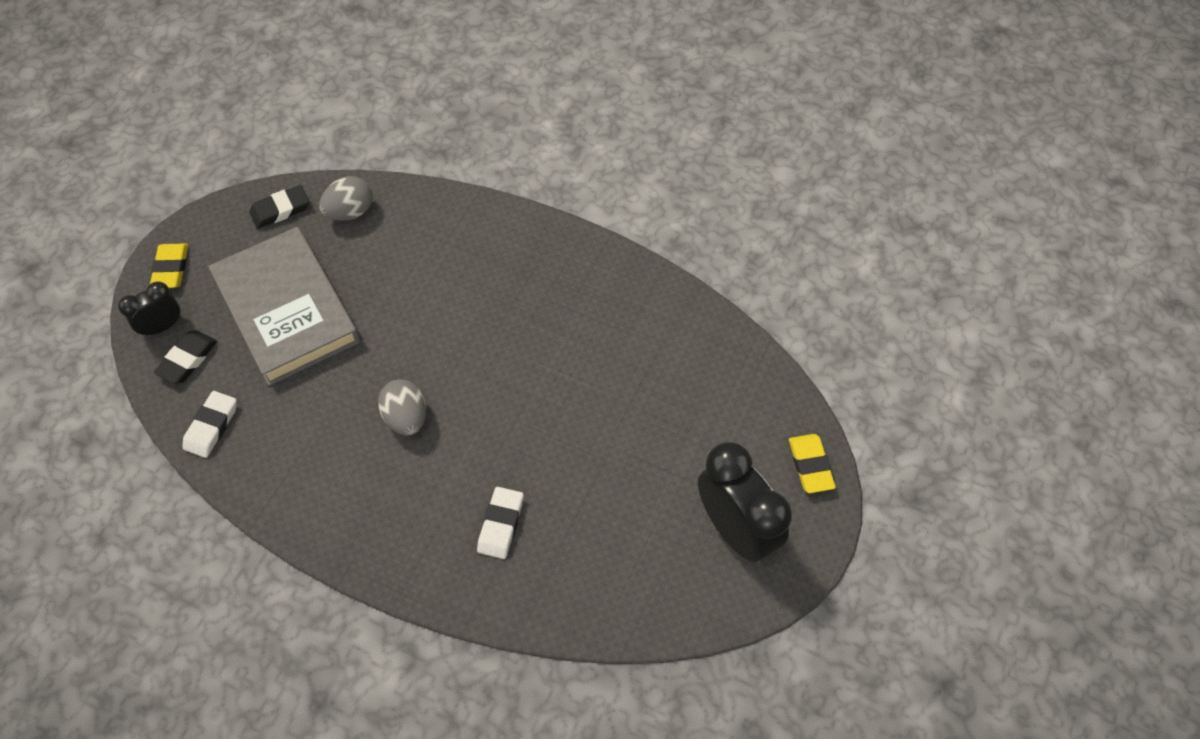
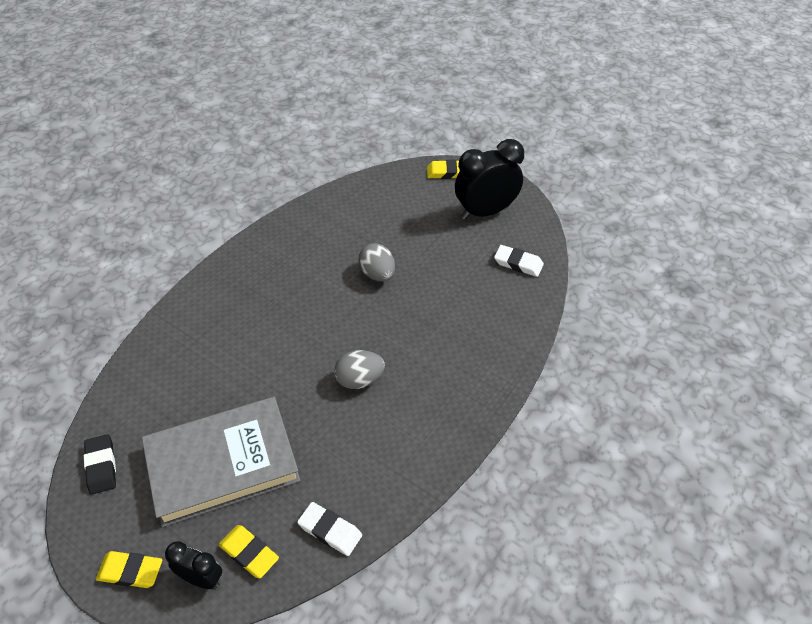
camera: 80 degrees left, 10 degrees down
(162, 326) = (201, 578): black clock -> black clock turned 135 degrees clockwise
(187, 359) = (249, 553): black eraser -> yellow eraser
(350, 212) = (132, 408): grey egg -> grey egg (377, 274)
(501, 524) = (462, 329): white eraser -> white eraser (518, 263)

